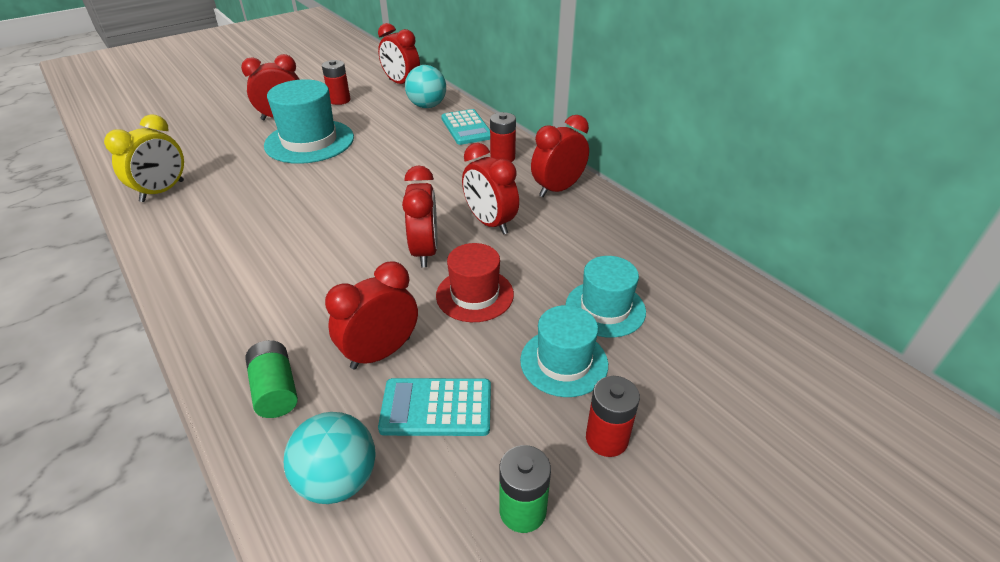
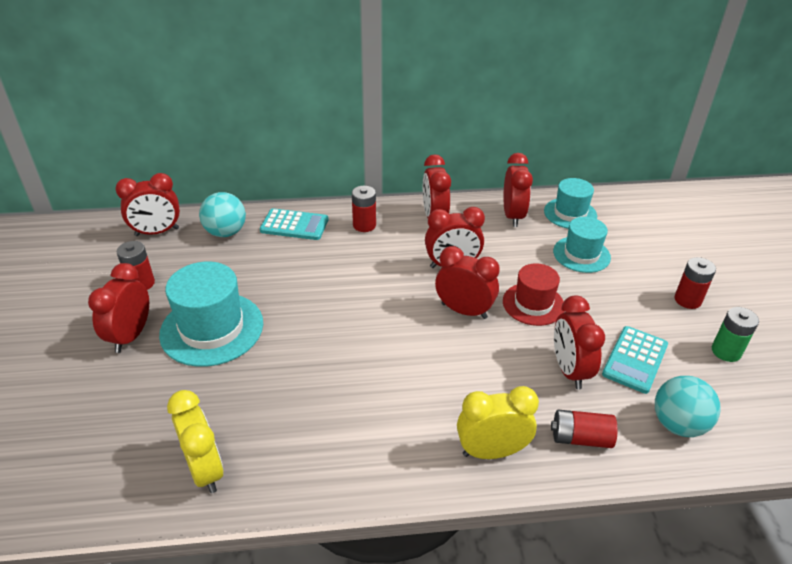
camera: 60 degrees left, 0 degrees up
(231, 328) = (491, 451): none -> yellow clock
(275, 390) = (580, 438): green battery -> red battery
(564, 362) = (620, 291): turquoise hat -> turquoise hat (570, 213)
(621, 236) = (513, 216): none -> red clock

